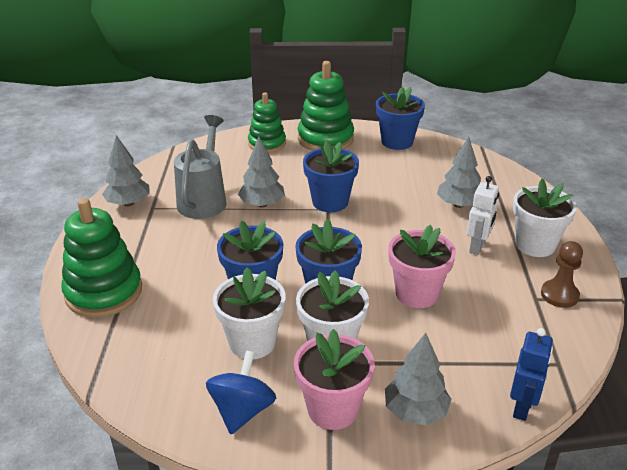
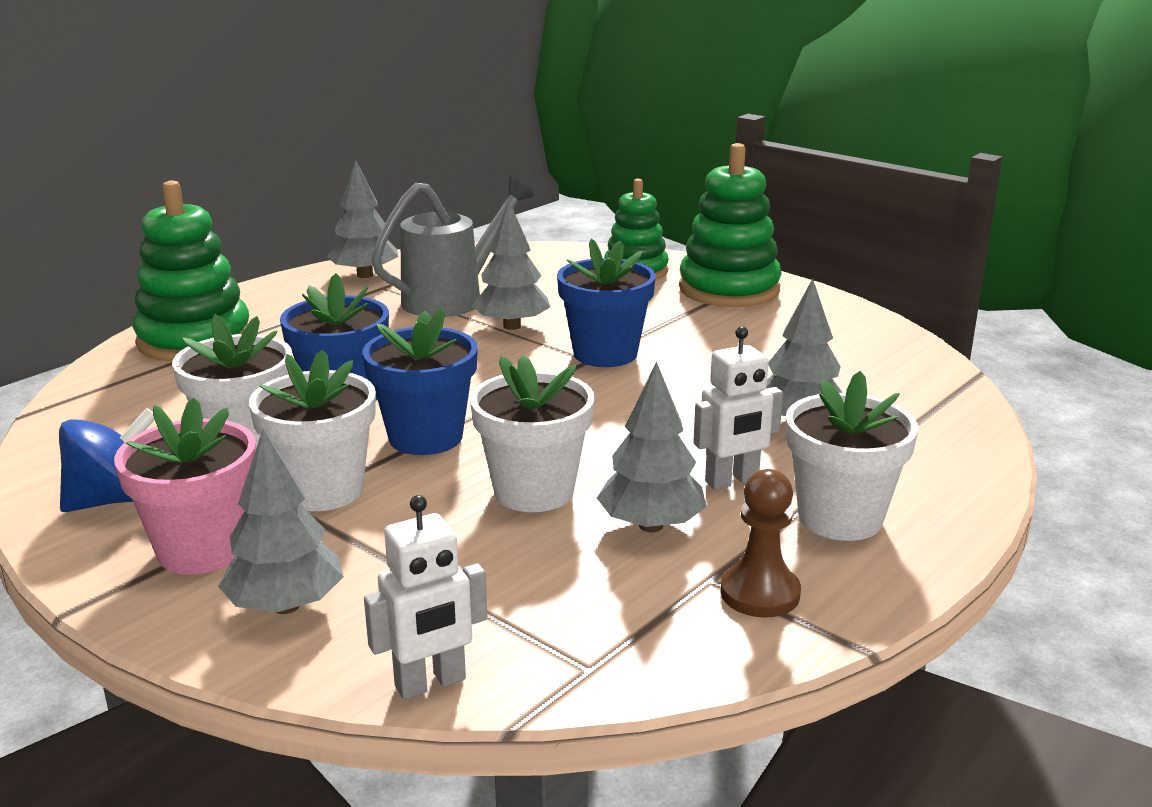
camera: 40 degrees right, 10 degrees down
(397, 142) = (837, 324): blue flower pot -> none
(417, 294) = (534, 491): pink flower pot -> white flower pot
(482, 285) = (651, 526): none -> grey tree
(522, 407) = (431, 684): blue robot -> white robot

